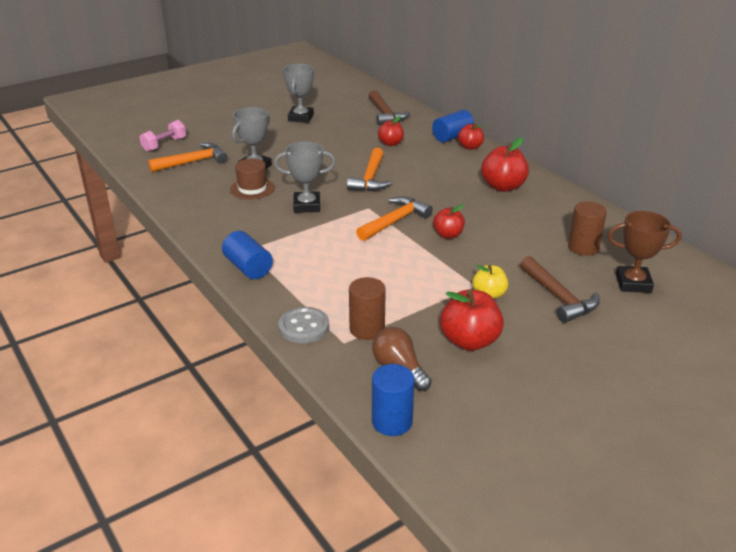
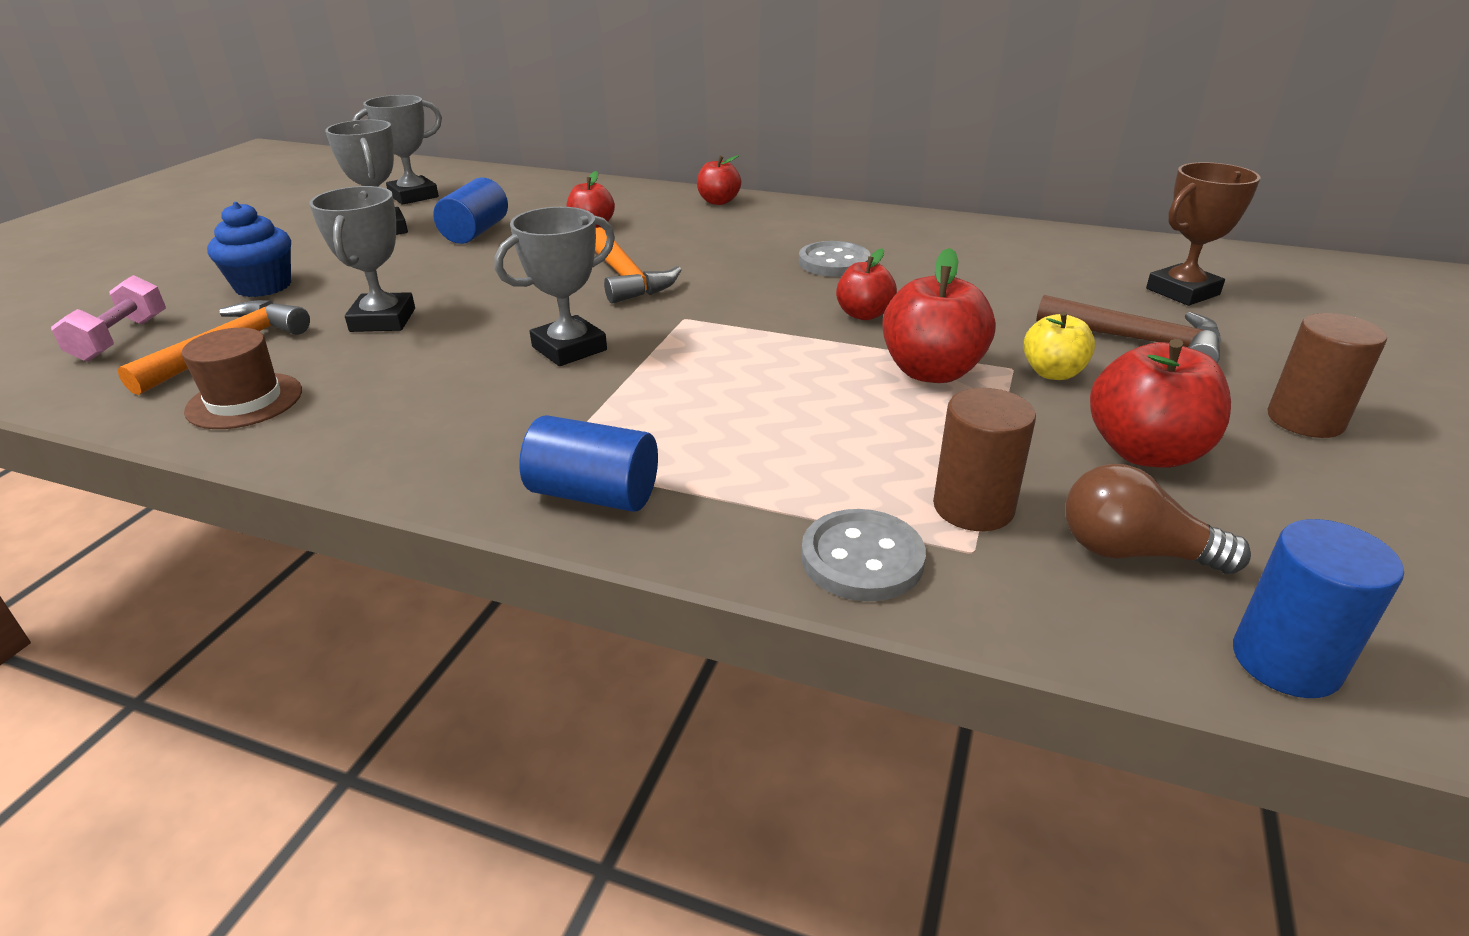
camera: 35 degrees left, 0 degrees up
(229, 135) = (263, 286): none -> blue cupcake
(252, 188) = (421, 355): brown hat -> brown hat (245, 401)
(333, 100) = (413, 196): none -> grey trophy
(385, 114) = (530, 194): brown hammer -> none
(395, 221) = (755, 322): orange hammer -> none
(452, 137) = (674, 196): blue cylinder -> blue cylinder (475, 232)
(475, 202) = (834, 262): none -> grey button
(503, 186) = (838, 234): red apple -> red apple (931, 372)
(583, 247) = (1056, 271): brown cylinder -> brown cylinder (1305, 420)

